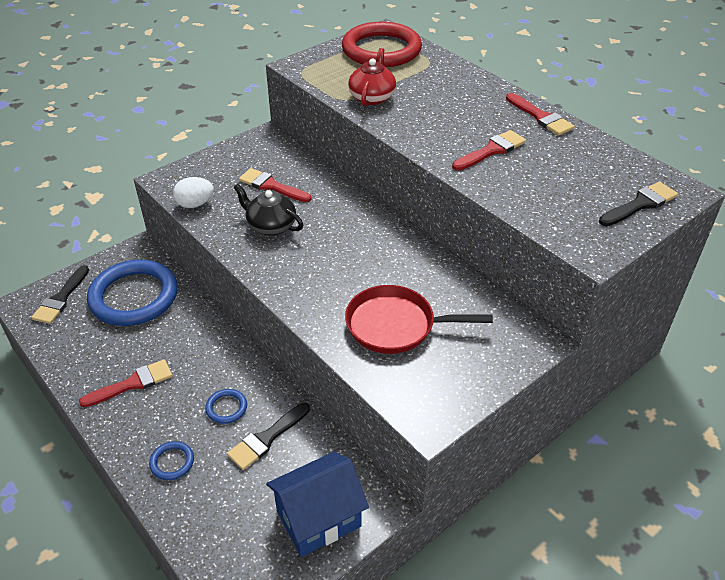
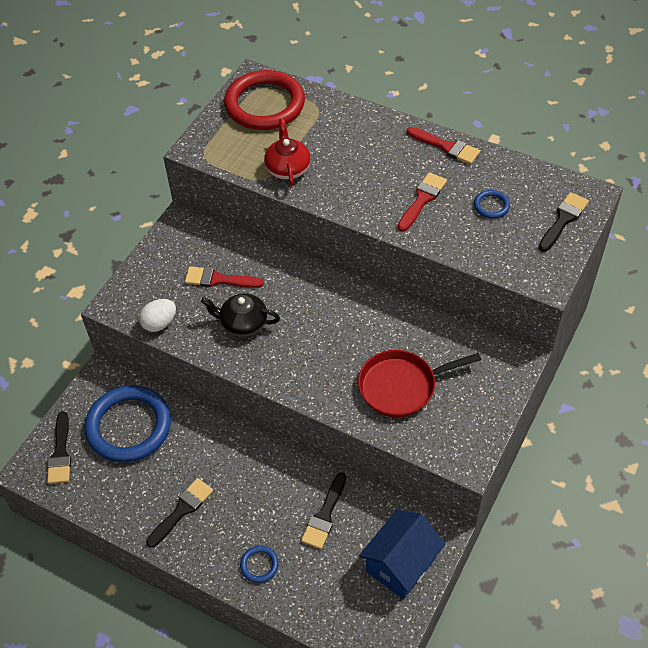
camera: 20 degrees left, 10 degrees up
(132, 383) = (182, 510): red brush -> black brush
(226, 408) = (276, 501): blue ring -> blue ring (491, 206)

